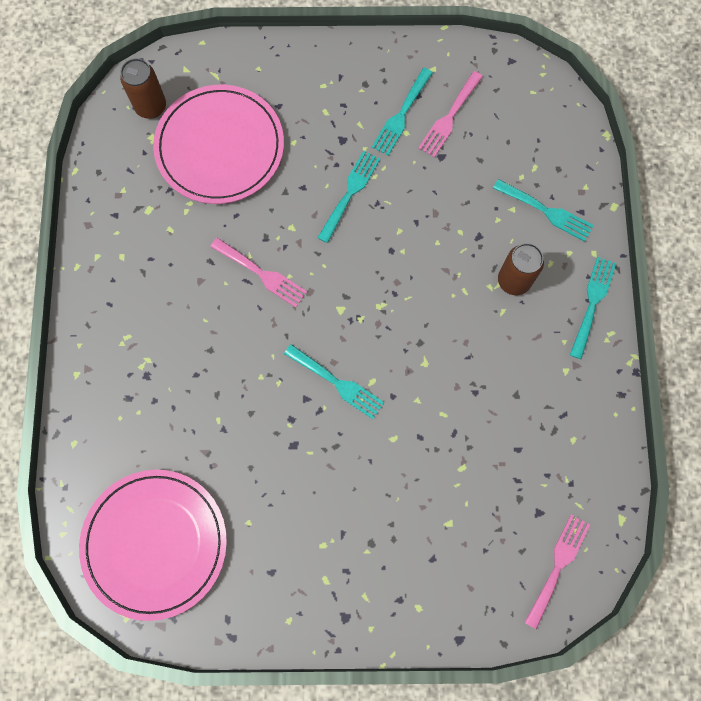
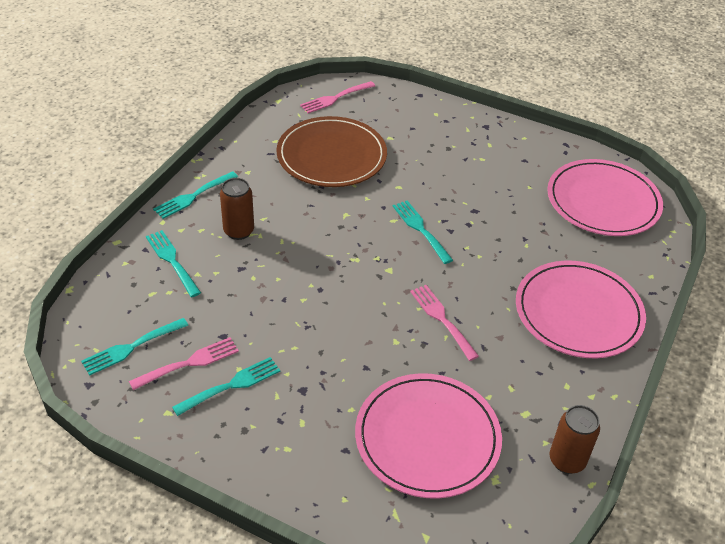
camera: 155 degrees left, 30 degrees down
(135, 350) = (578, 312): none -> pink plate
(151, 107) = (483, 513): brown can -> brown can (567, 460)
(350, 193) = (326, 344): turquoise fork -> turquoise fork (131, 347)
(495, 449) = (331, 156): none -> brown plate

